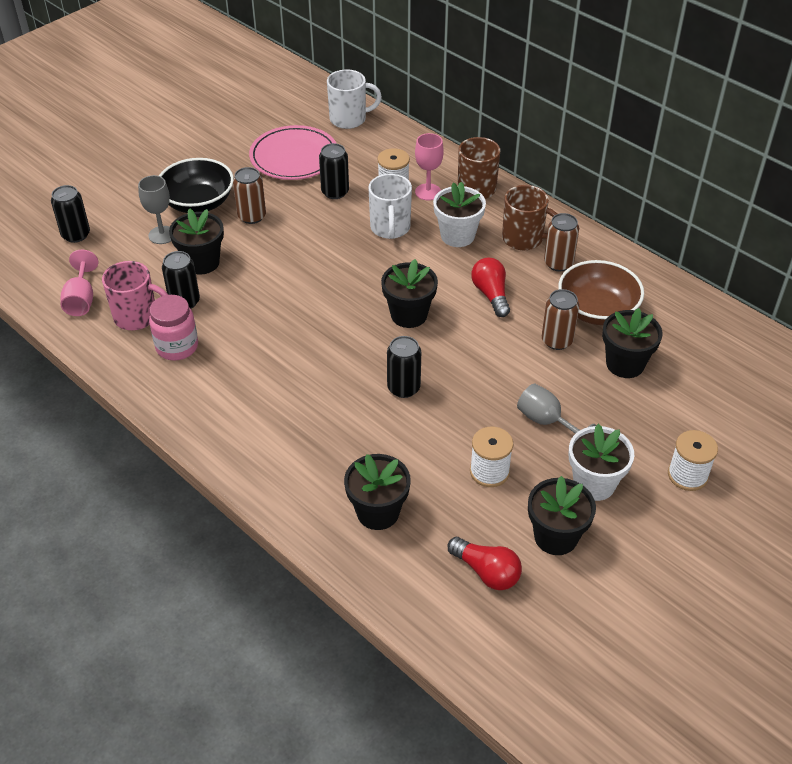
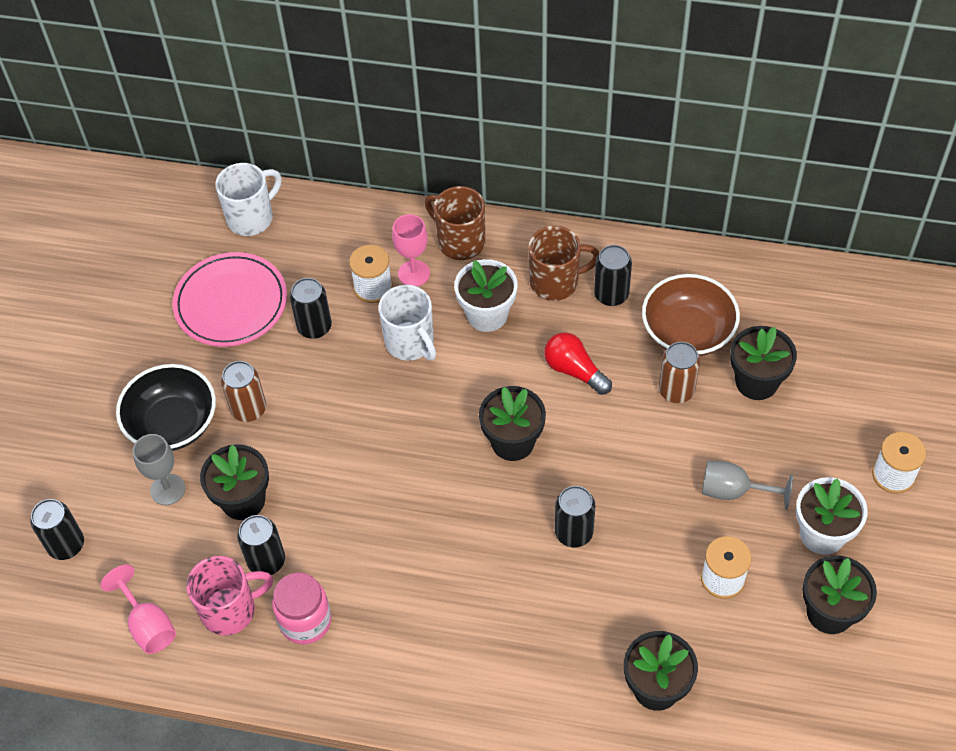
camera: 30 degrees left, 10 degrees up
(486, 572) = (798, 688): red light bulb -> none
(558, 263) = (611, 294): brown can -> black can

